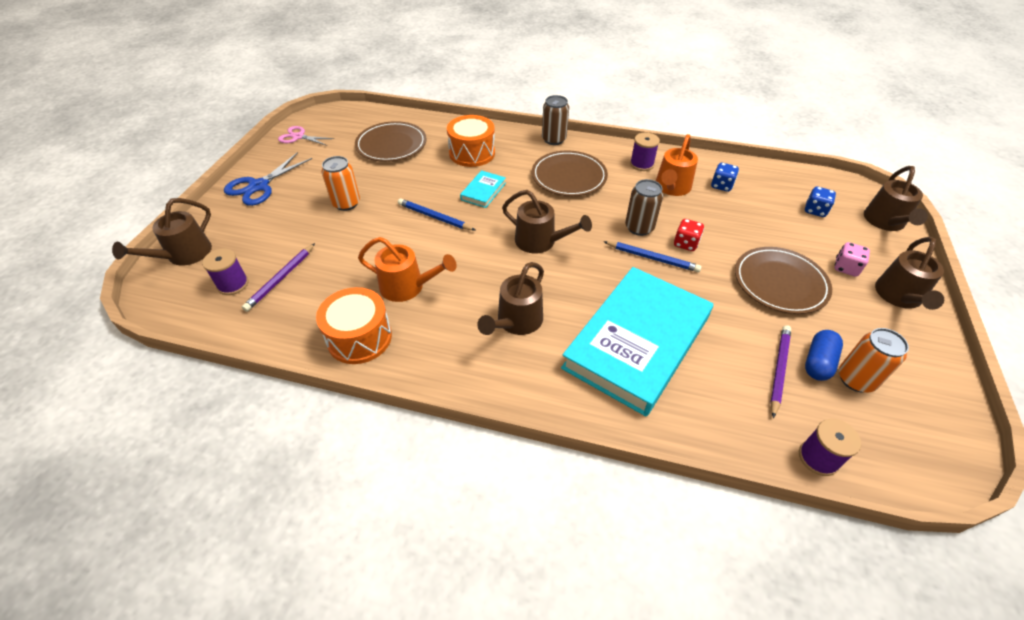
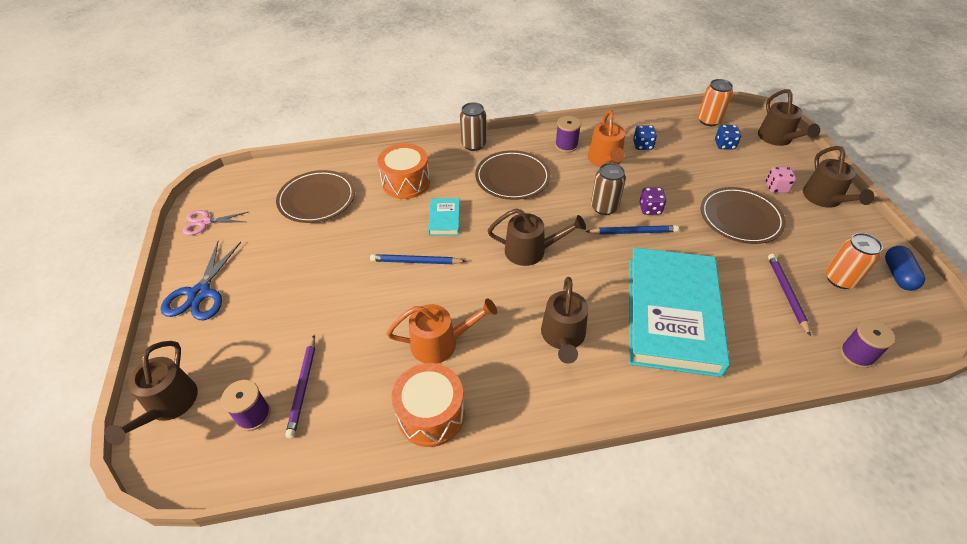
camera: 25 degrees left, 0 degrees up
(346, 203) = (314, 279): orange can -> orange can (709, 120)
(685, 243) = (650, 209): red dice -> purple dice
(818, 362) = (808, 276): blue capsule -> blue capsule (898, 275)

